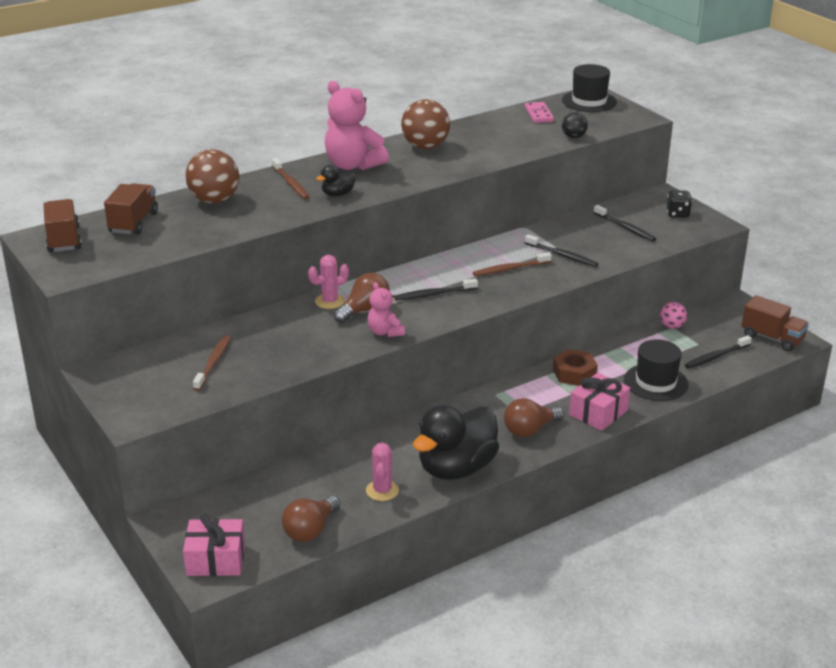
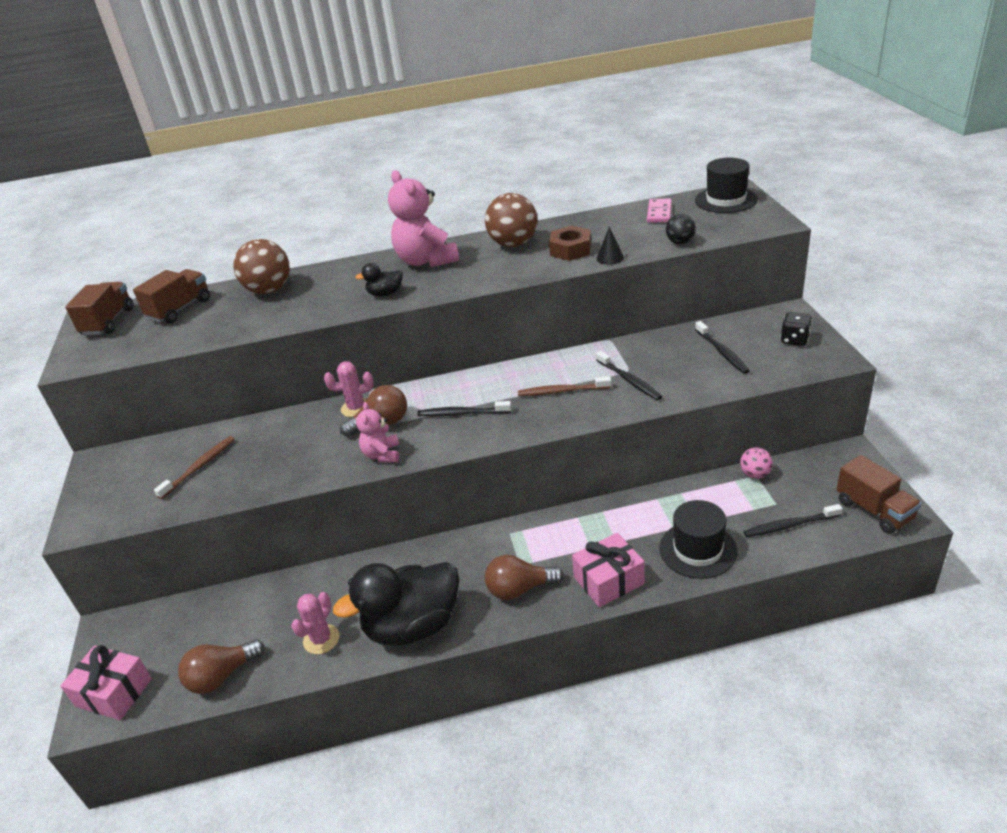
camera: 25 degrees right, 5 degrees up
(291, 183) = (352, 277): brown toothbrush -> none
(522, 152) = (610, 258): none -> black cone
(574, 373) = (610, 520): brown nut -> brown nut (570, 250)

